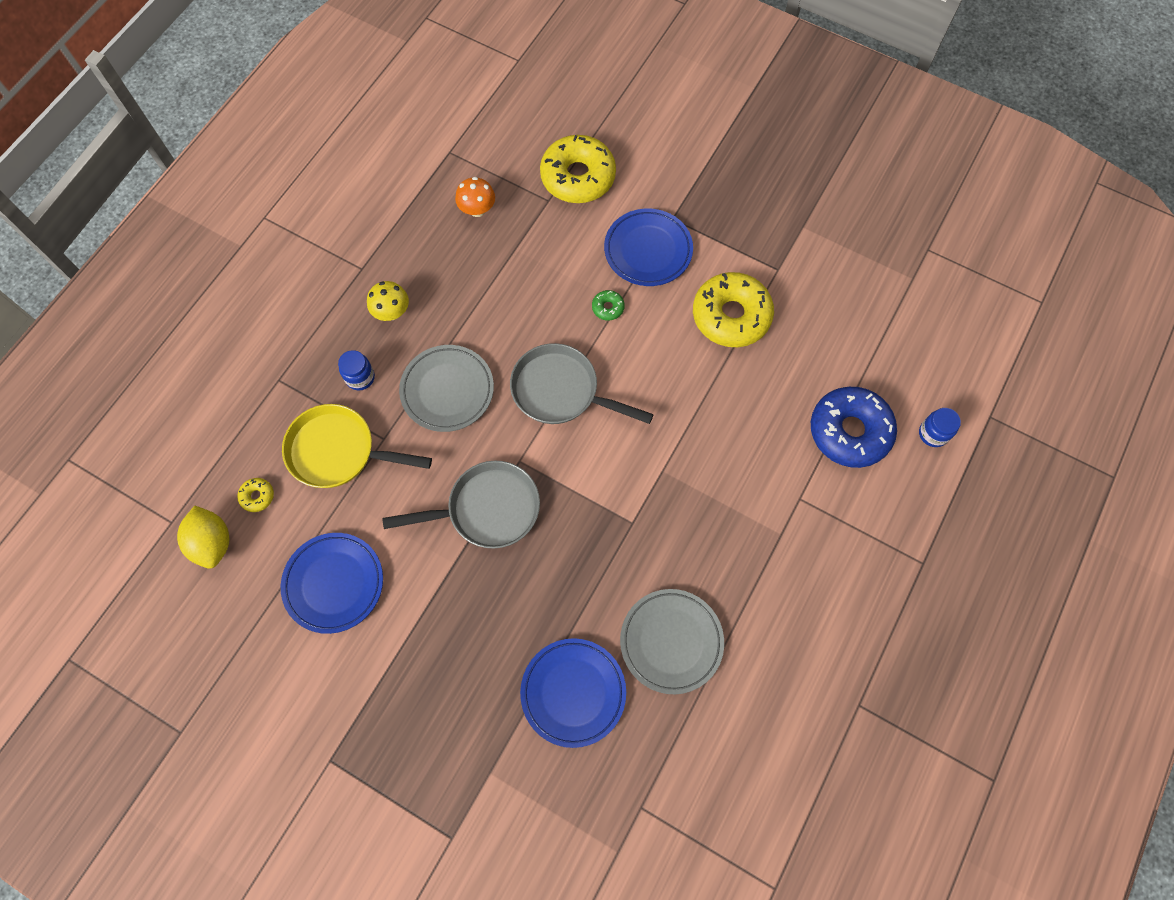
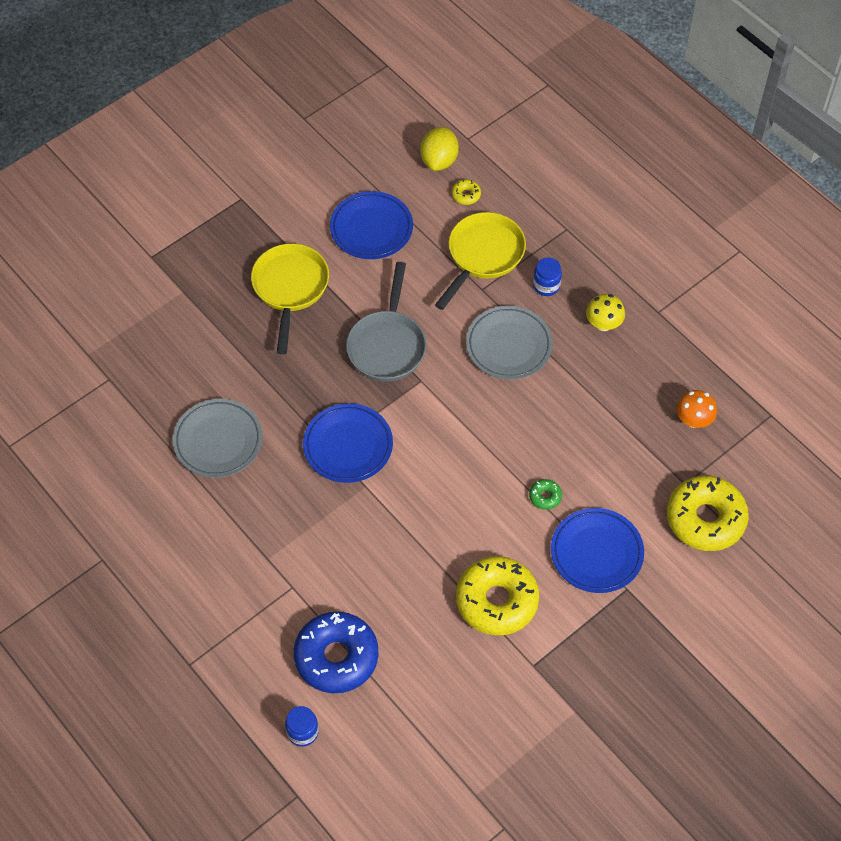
camera: 110 degrees right, 10 degrees down
(212, 543) = (439, 160): yellow lemon -> yellow lemon turned 75 degrees counterclockwise
(446, 644) = (290, 288): none -> yellow pan
(561, 391) = (474, 431): grey pan -> none
(573, 692) = (212, 361): blue plate -> blue plate (348, 446)

